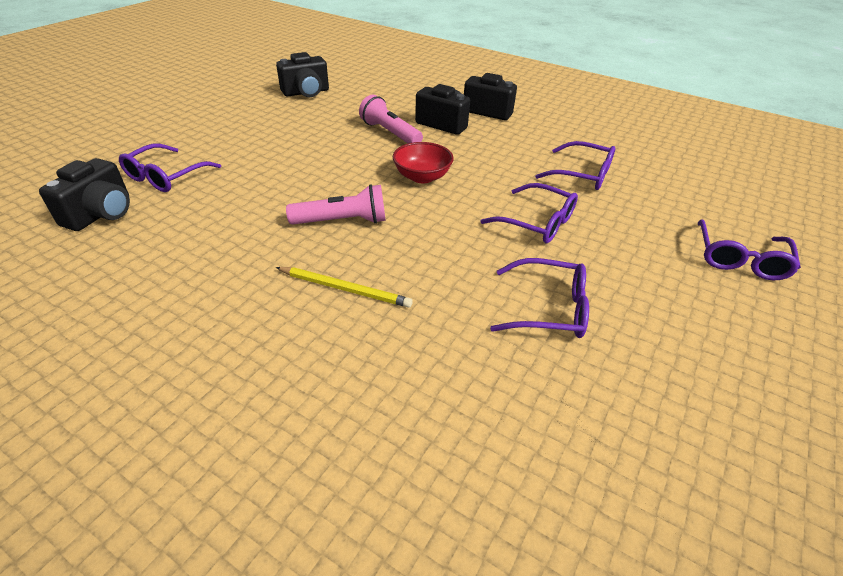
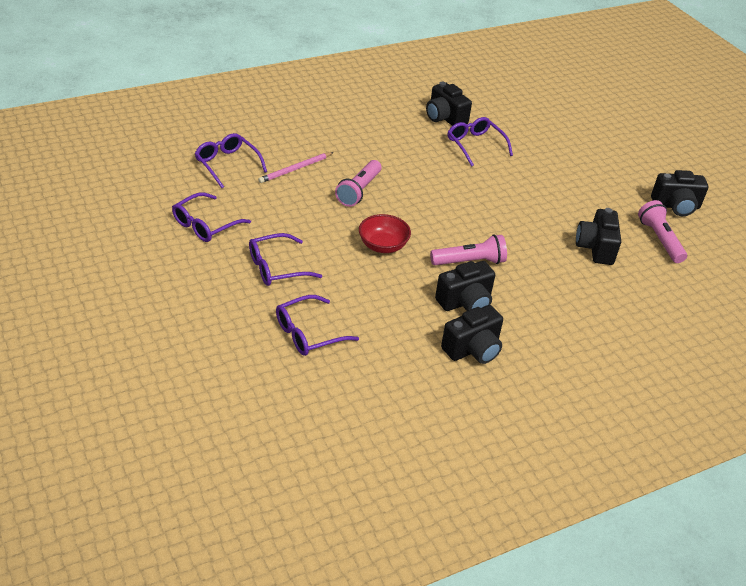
camera: 120 degrees right, 0 degrees up
(208, 75) = (676, 206): none -> black camera
(267, 75) = (659, 240): none -> pink flashlight
(345, 289) = (295, 169): yellow pencil -> pink pencil
(739, 259) = (142, 335): purple glasses -> purple glasses (227, 164)

